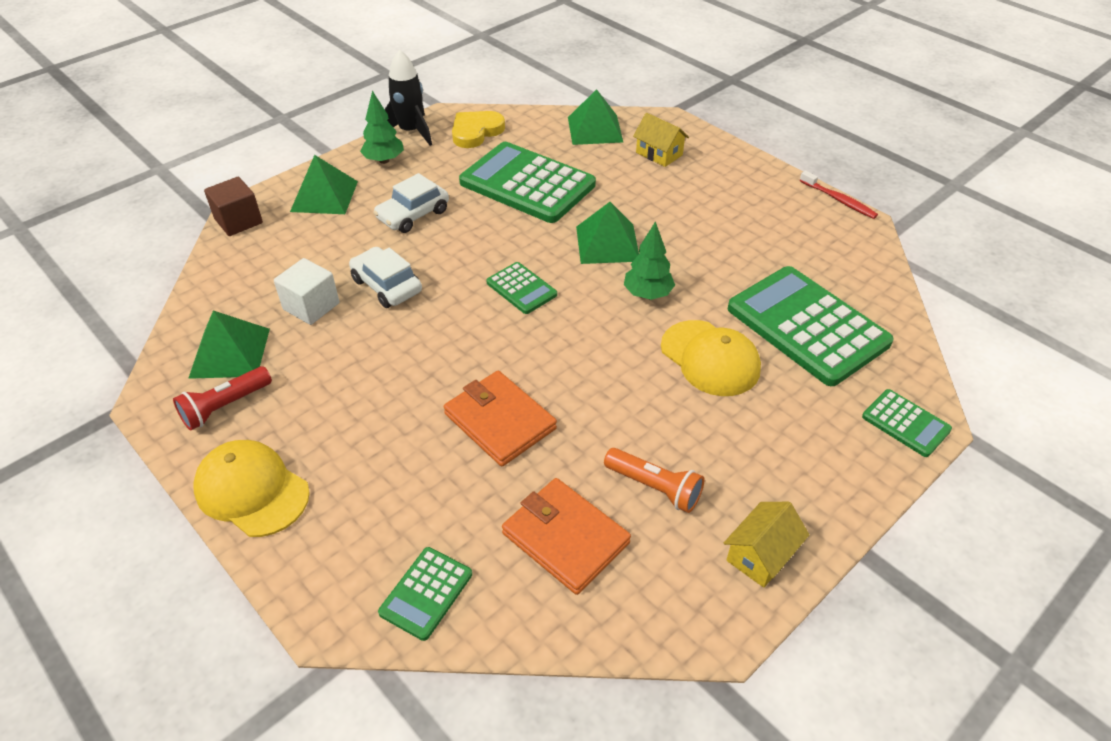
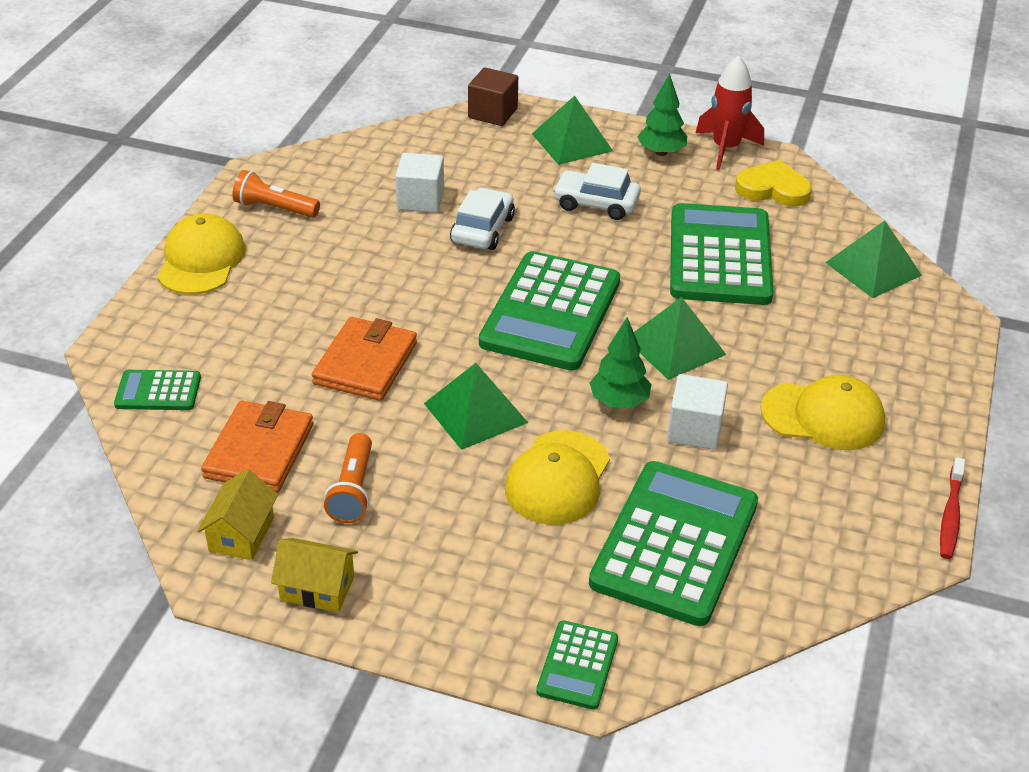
camera: 60 degrees right, 5 degrees down
(225, 406) = (274, 208): red flashlight -> orange flashlight
(230, 352) = (333, 183): green pyramid -> green pyramid (476, 413)
(411, 132) = (725, 149): black rocket -> red rocket
(521, 289) = (551, 312): green calculator -> green calculator, size x2.11
(659, 154) = (880, 333): yellow house -> yellow house (241, 534)
(700, 270) = (694, 429): none -> white cube
(722, 210) = (823, 416): none -> yellow cap

